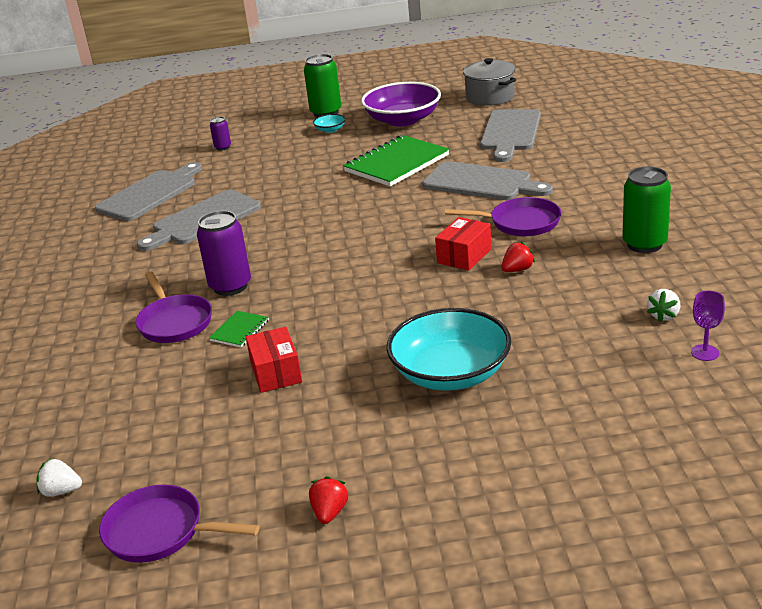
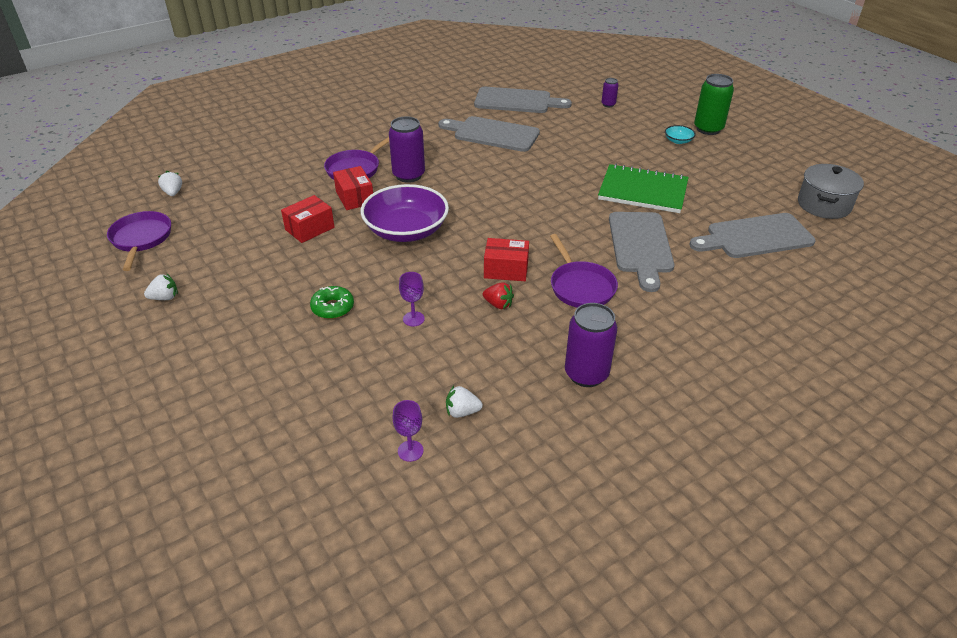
camera: 60 degrees right, 10 degrees up
(239, 330) = (355, 197): green notebook -> red box
(329, 512) = (165, 298): red strawberry -> white strawberry
(403, 120) = (729, 170): purple bowl -> purple bowl (406, 230)
(450, 373) = (333, 308): turquoise bowl -> green donut
(507, 322) = (413, 319): none -> purple goblet
(644, 244) = (586, 374): green can -> purple can

